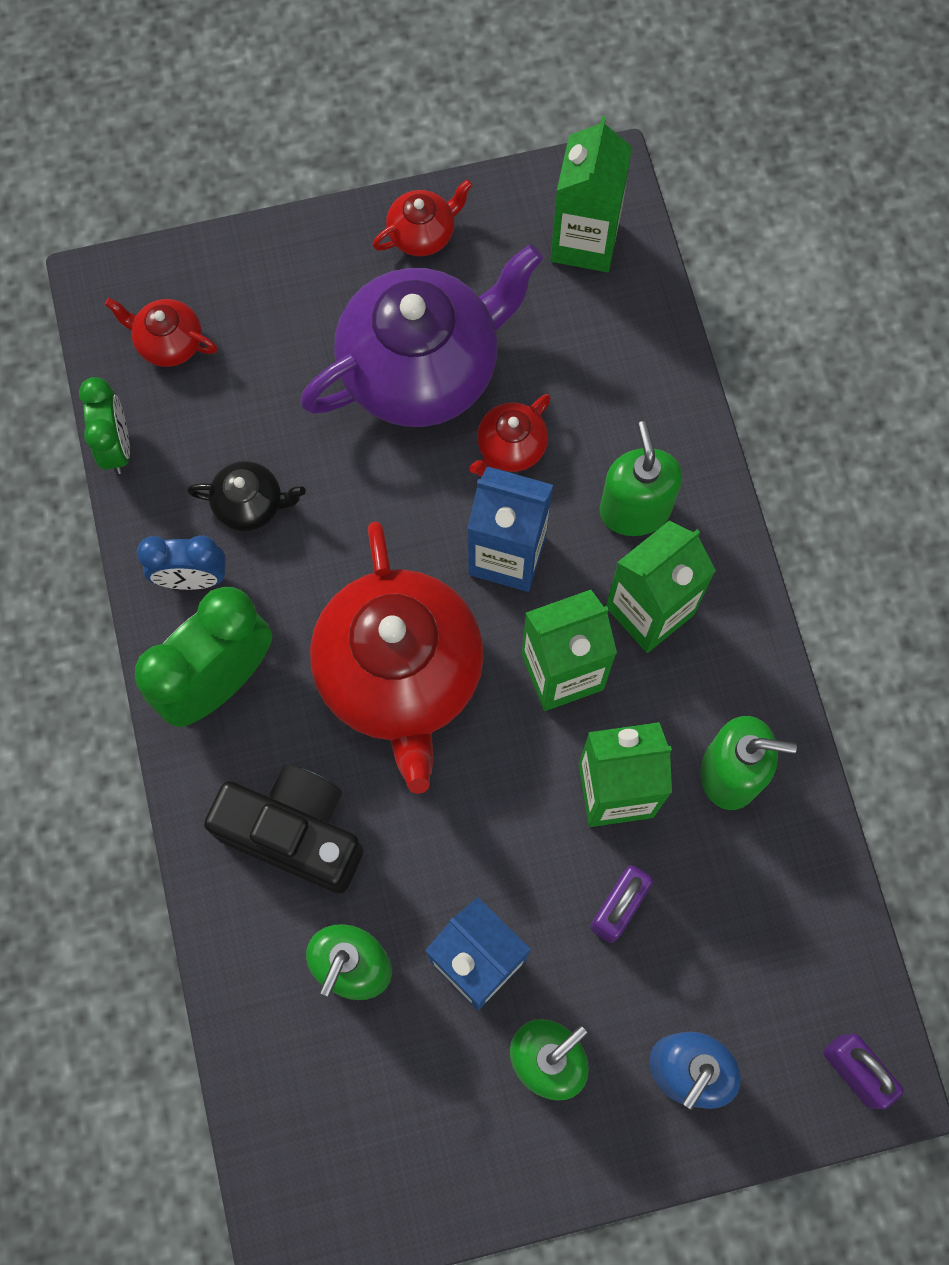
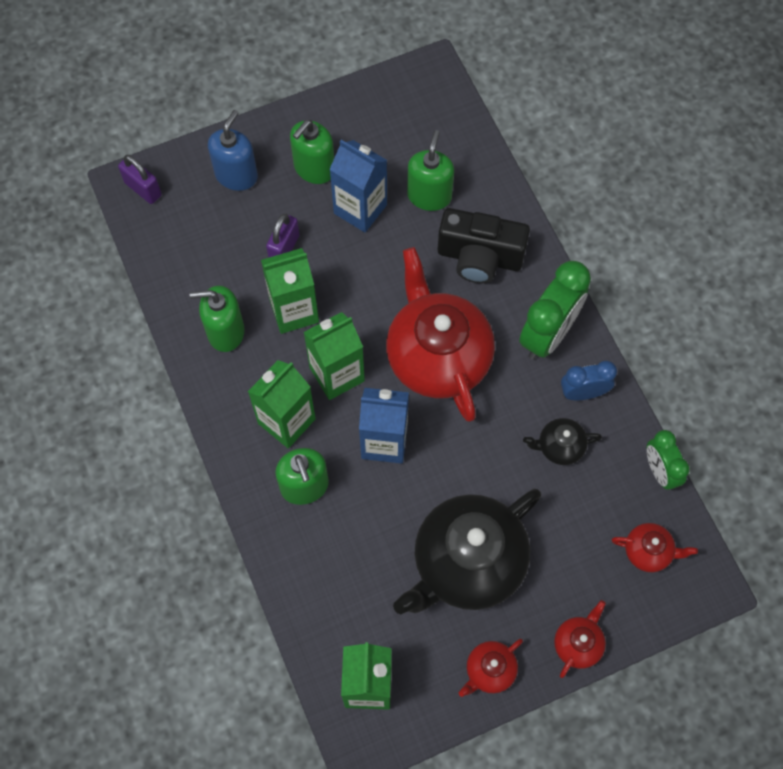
camera: 170 degrees right, 5 degrees down
(422, 368) = (467, 563): purple teapot -> black teapot
(510, 448) = (395, 515): red teapot -> red teapot (578, 643)

